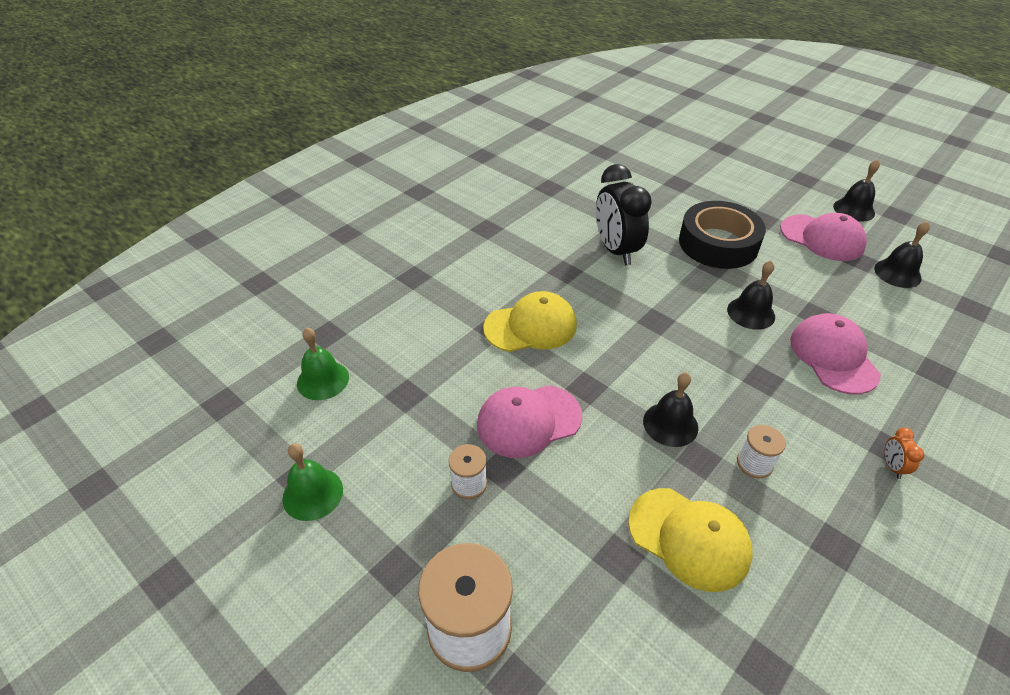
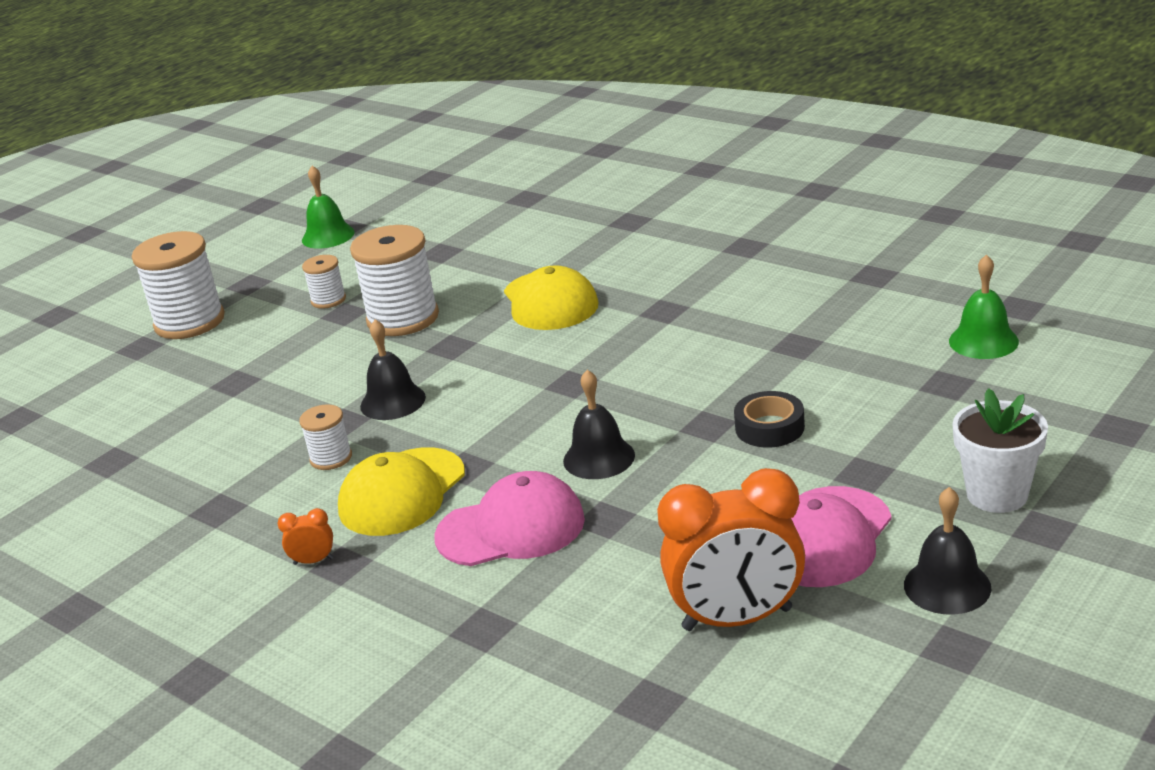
camera: 90 degrees right, 15 degrees down
(323, 380) = (460, 210): green bell -> green bell (983, 341)
(528, 420) = (403, 318): pink cap -> white spool
(616, 250) = (723, 342): black clock -> none
(689, 538) = (246, 418): yellow cap -> yellow cap (402, 492)
(718, 243) = (769, 427): black tape -> black tape, size x0.51
(779, 186) = (997, 494): none -> white flower pot
(897, 273) = (737, 619): black bell -> orange clock

